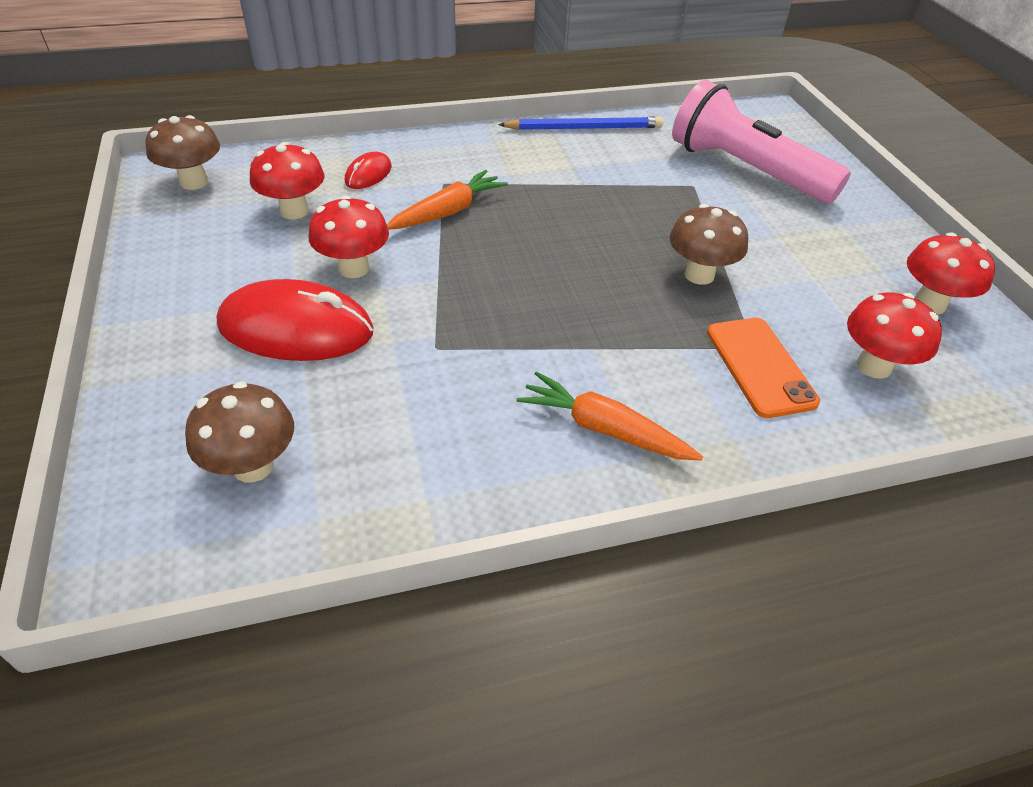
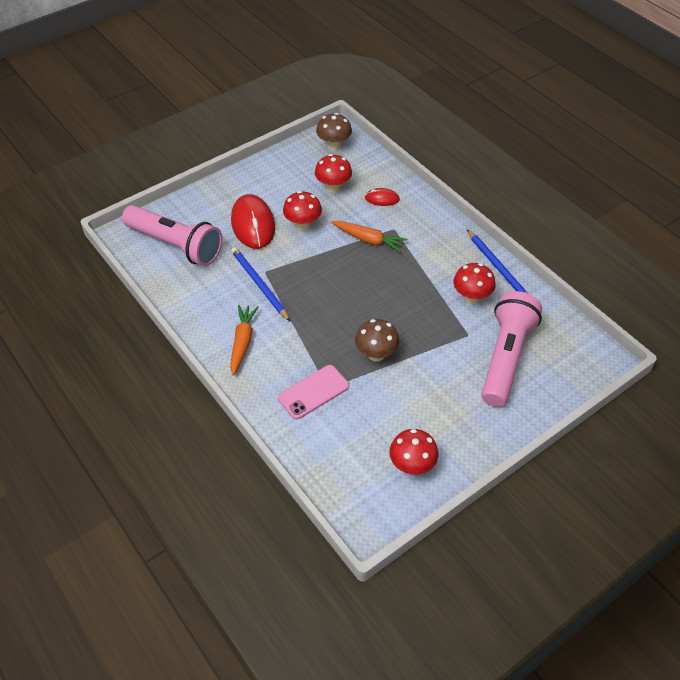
camera: 70 degrees right, 5 degrees up
(253, 466) = (176, 245): brown mushroom -> pink flashlight
(464, 364) = (259, 284): none -> blue pencil
(760, 366) = (313, 392): orange phone -> pink phone
(874, 366) = (339, 441): red mushroom -> red mushroom (471, 297)

